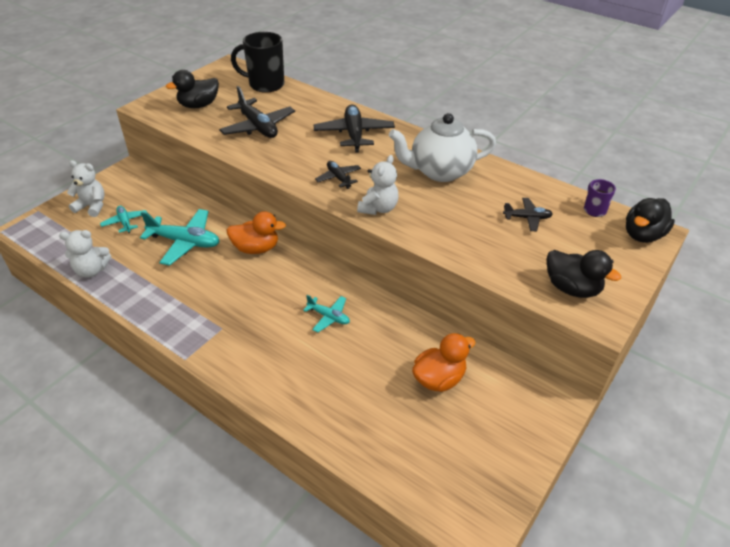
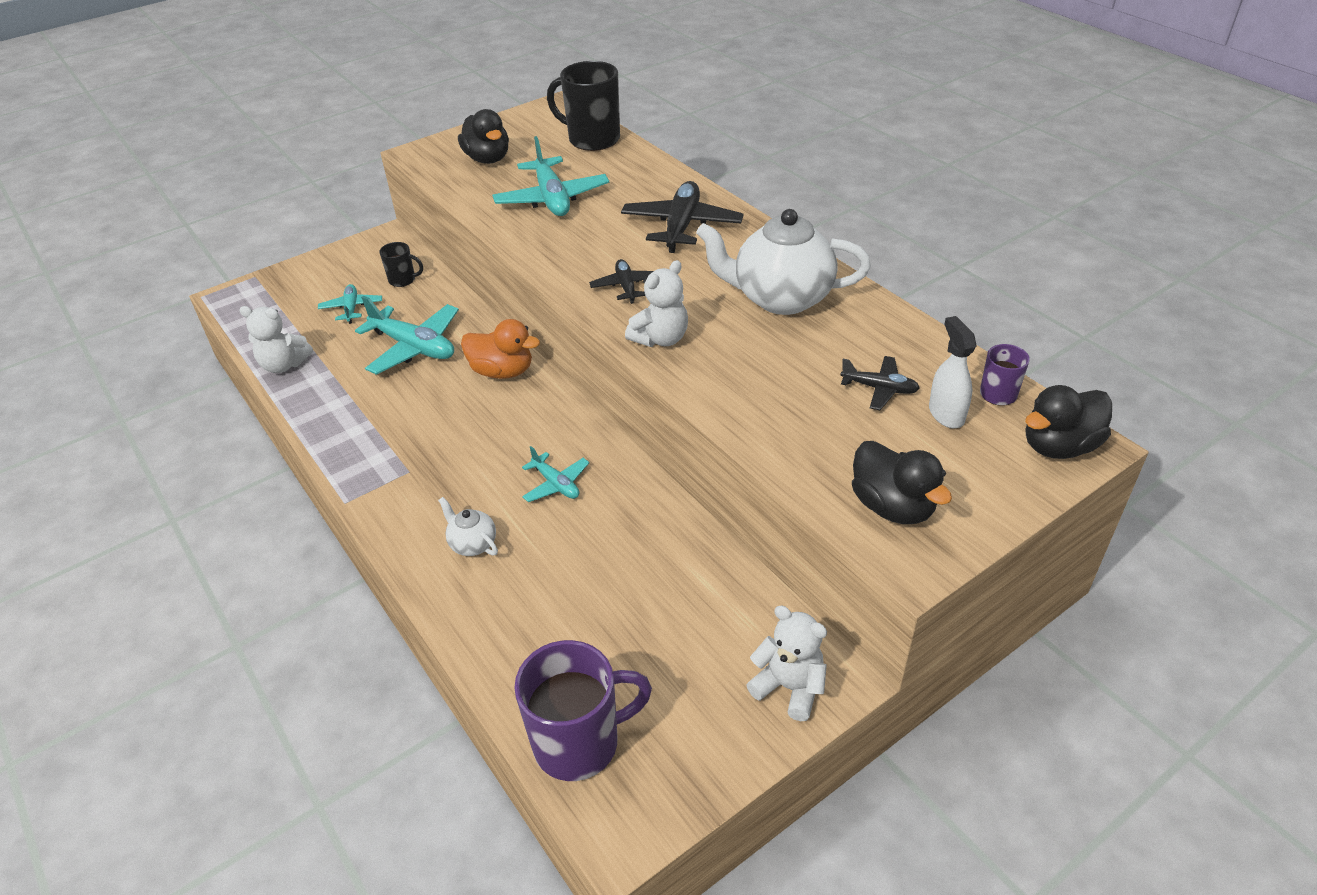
camera: 20 degrees right, 0 degrees up
(92, 206) = (320, 281): white teddy bear -> white teddy bear (789, 687)
(154, 197) = (403, 280): none -> black mug
(198, 105) = (488, 159): black duck -> black duck turned 105 degrees counterclockwise
(258, 127) = (552, 198): black plane -> turquoise plane
(291, 368) = (472, 544): none -> white teapot
(424, 483) = (579, 743): none -> purple mug
(439, 379) = (670, 603): orange duck -> none
(572, 227) = (946, 414): none -> white spray bottle

